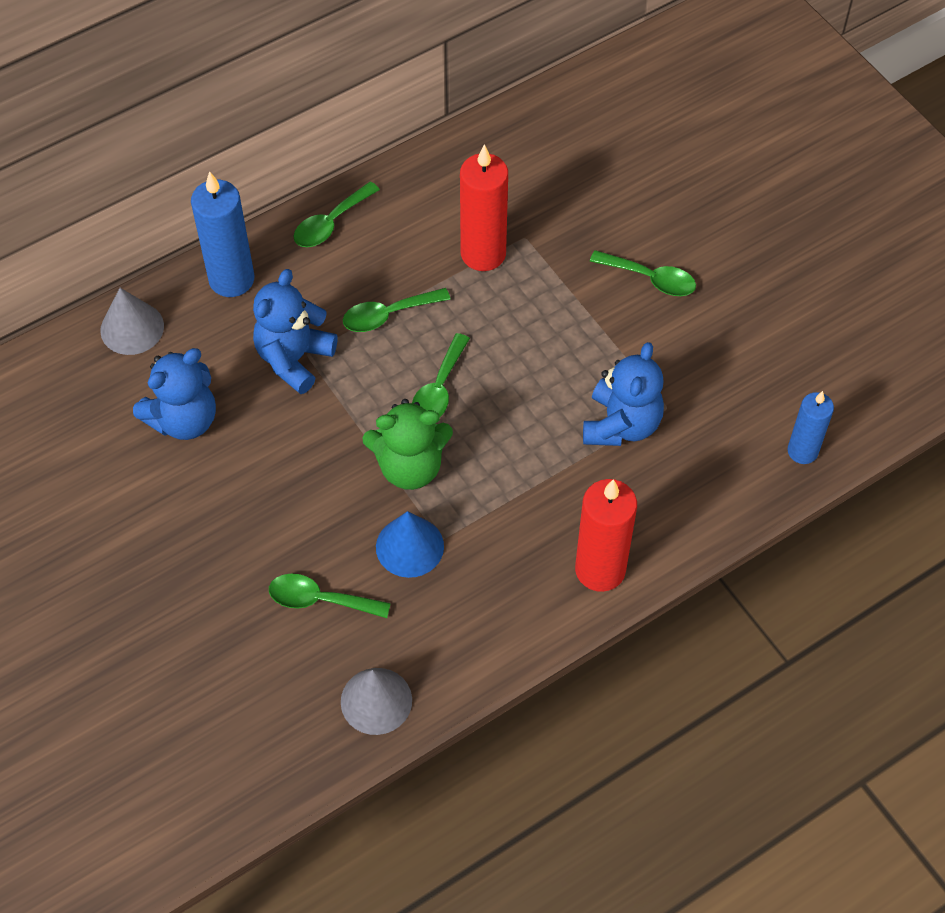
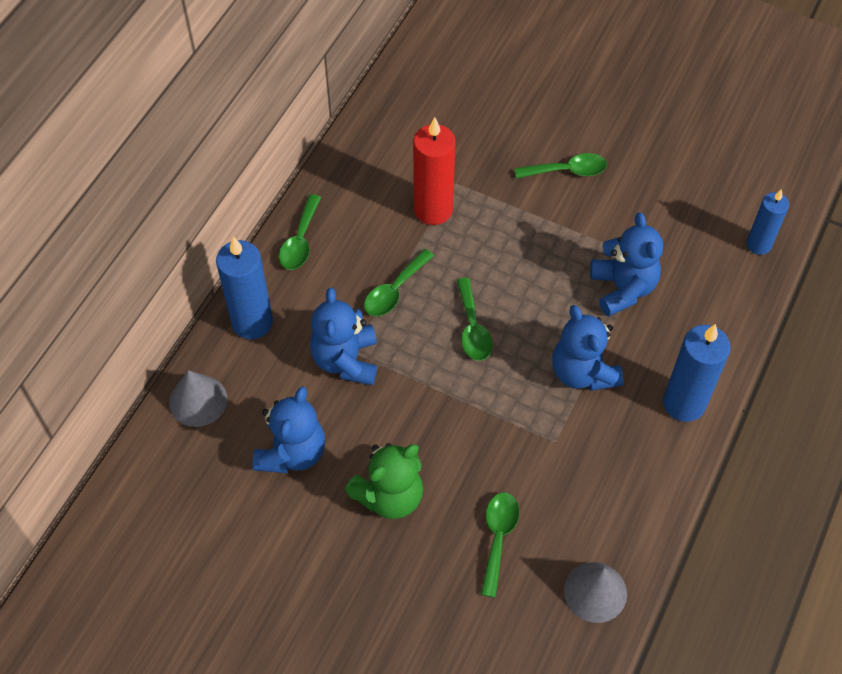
camera: 30 degrees left, 0 degrees up
(319, 600) = (498, 537): green spoon -> green spoon turned 120 degrees clockwise
(409, 546) = (536, 460): blue cone -> none
(410, 466) = (493, 398): green teddy bear -> green teddy bear (389, 496)
(518, 486) = (583, 372): none -> blue teddy bear
(600, 570) = (684, 403): red candle -> blue candle

